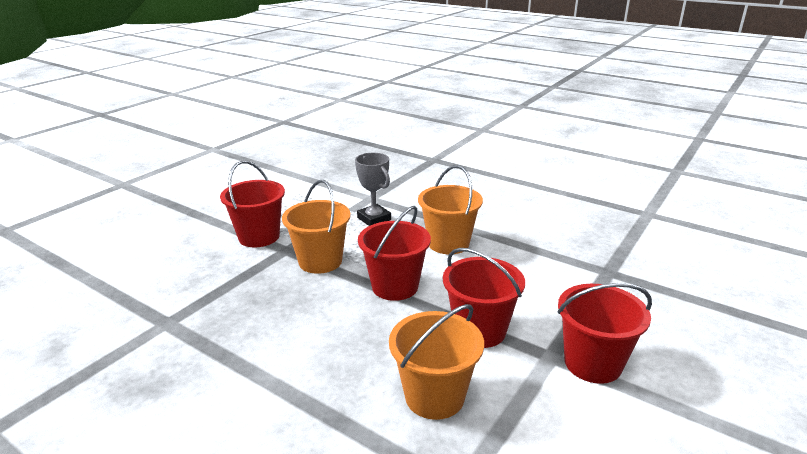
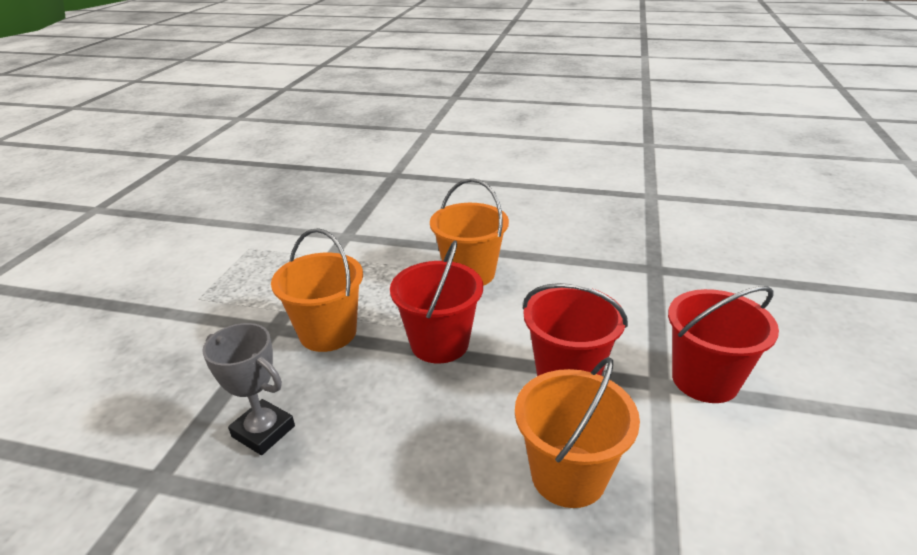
camera: 20 degrees left, 5 degrees up
(259, 237) = (226, 318): red bucket -> none
(374, 219) = (365, 262): grey trophy -> grey trophy (263, 431)

